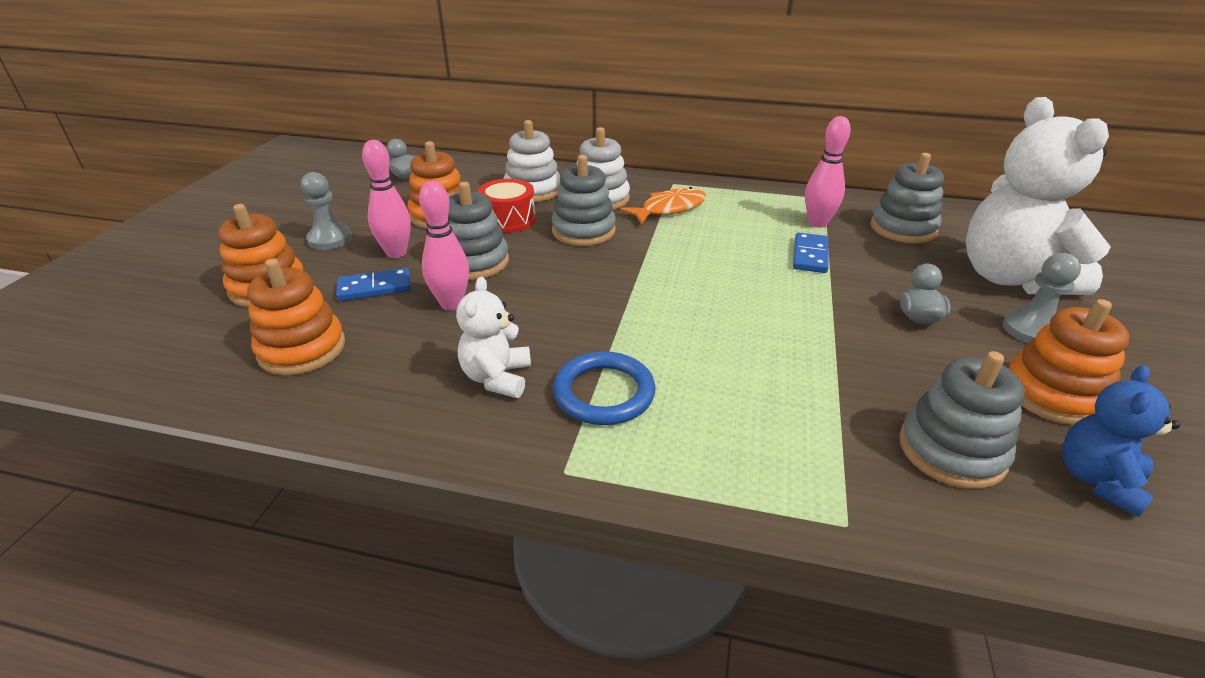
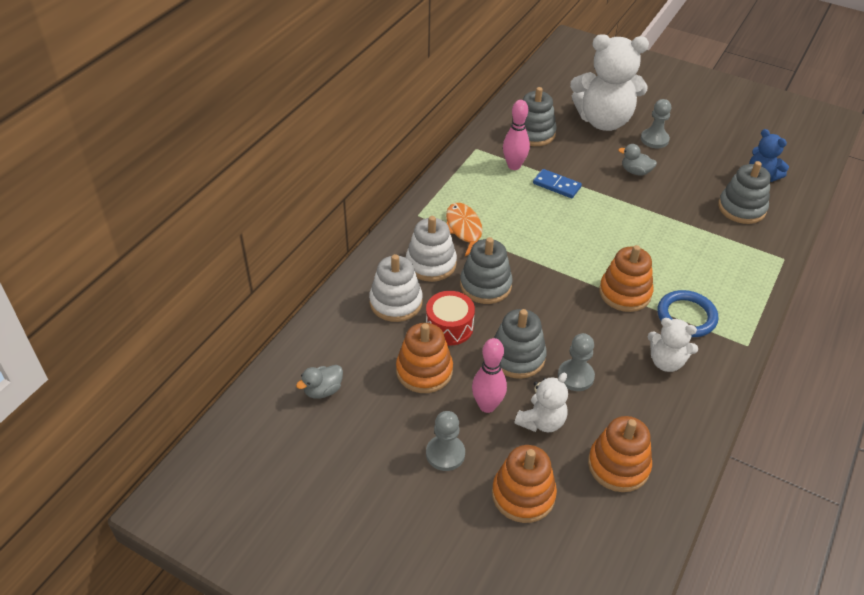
camera: 75 degrees left, 10 degrees up
(375, 288) = (541, 421): blue domino -> white teddy bear
(451, 304) = (575, 376): pink bowling pin -> grey pawn
(1052, 394) = (706, 159): orange stacking toy -> orange stacking toy (625, 293)

